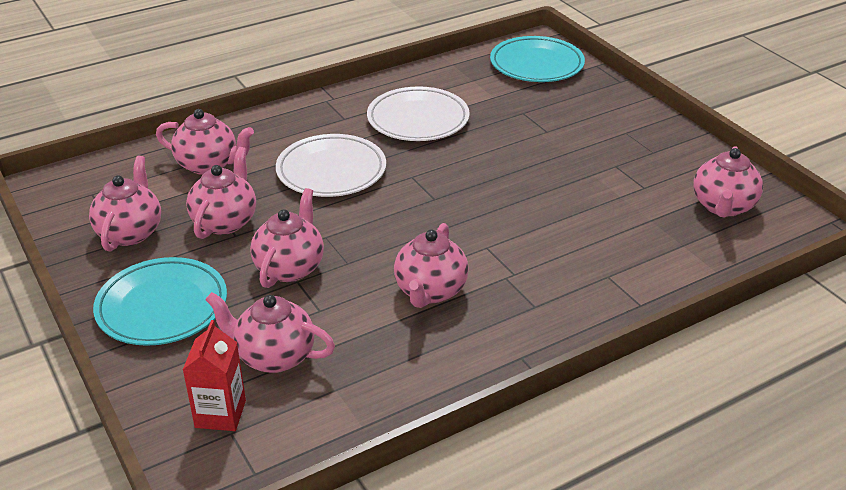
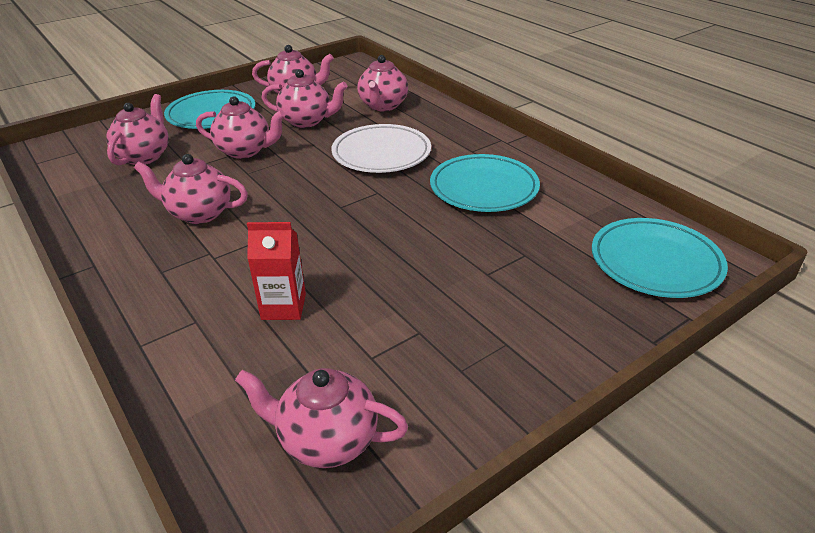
camera: 85 degrees right, 0 degrees up
(220, 414) = (96, 146): red carton -> red carton (283, 306)
(418, 119) = (484, 188): white plate -> turquoise plate

